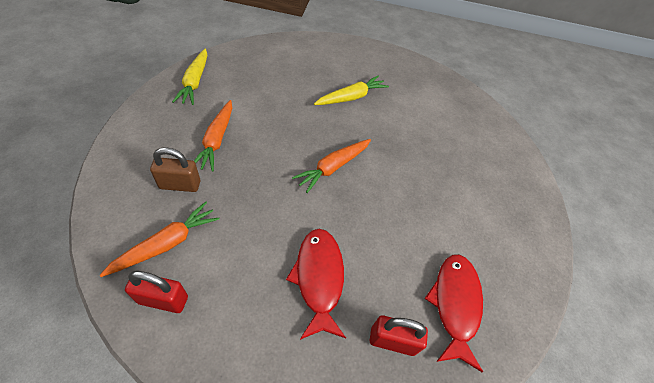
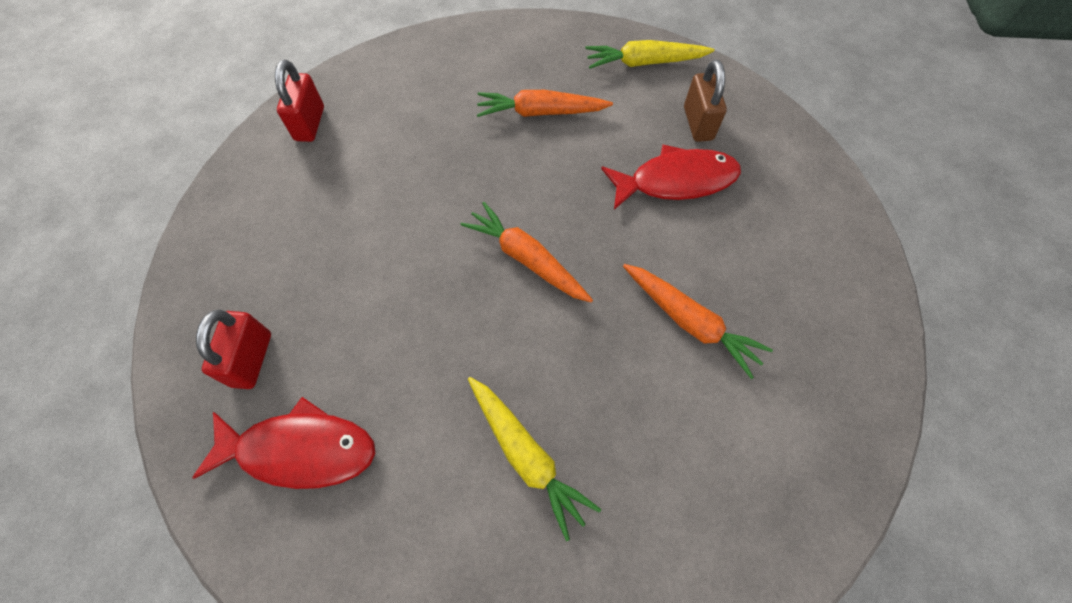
camera: 90 degrees right, 10 degrees up
(167, 244) = (376, 108): orange carrot -> orange carrot (690, 322)
(180, 185) = (458, 97): brown padlock -> brown padlock (698, 123)
(319, 278) = (338, 264): red fish -> red fish (676, 181)
(351, 97) = (702, 269): yellow carrot -> yellow carrot (526, 455)

